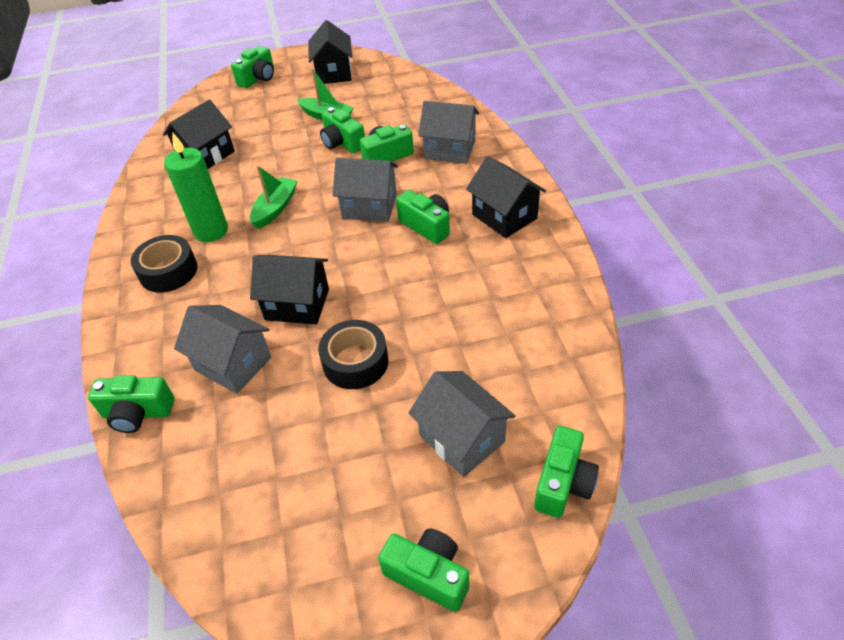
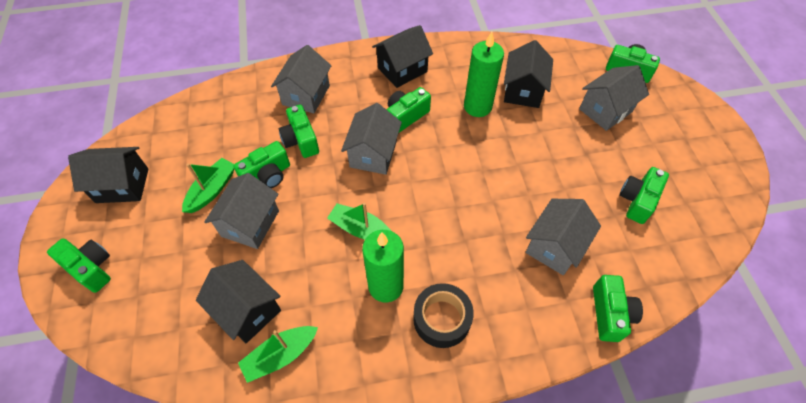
camera: 90 degrees left, 10 degrees up
(162, 179) = (280, 355): none -> green boat
(289, 142) = (250, 223): none -> grey house
(297, 304) = (490, 204): black house -> black house (523, 91)
(355, 362) = (549, 164): black tape -> none
(428, 574) = (695, 131): green camera -> green camera (637, 200)
(450, 288) = (477, 106): none -> green candle

